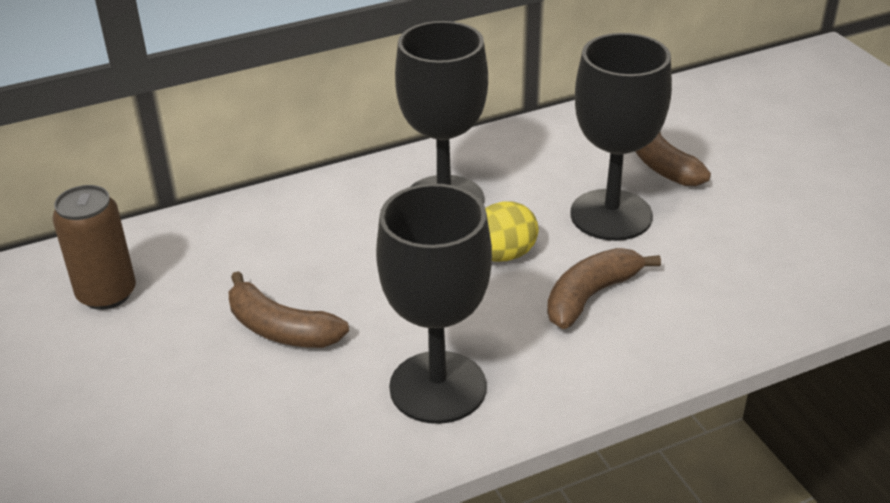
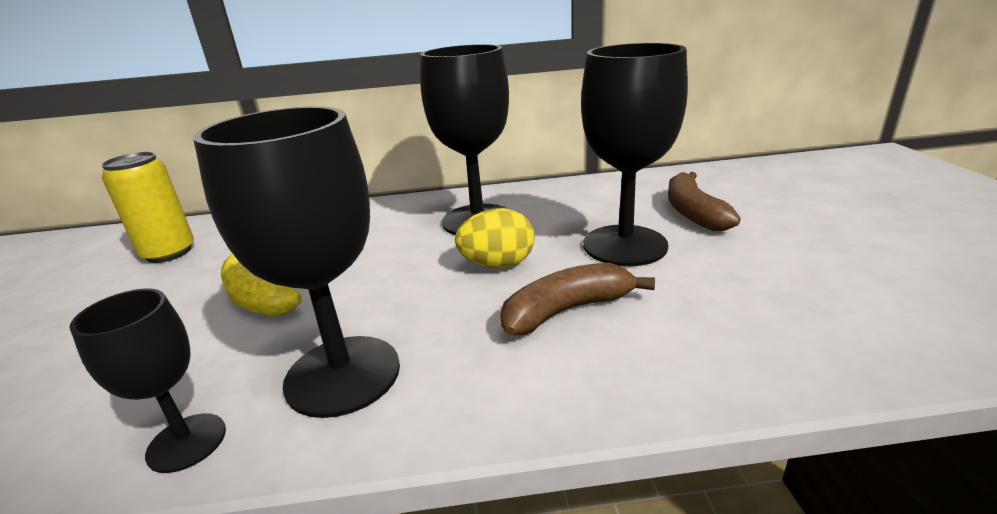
camera: 20 degrees right, 10 degrees down
(107, 294) = (169, 253): brown can -> yellow can
(281, 329) = (259, 296): brown banana -> yellow banana
(357, 461) = (187, 442): none -> black goblet

